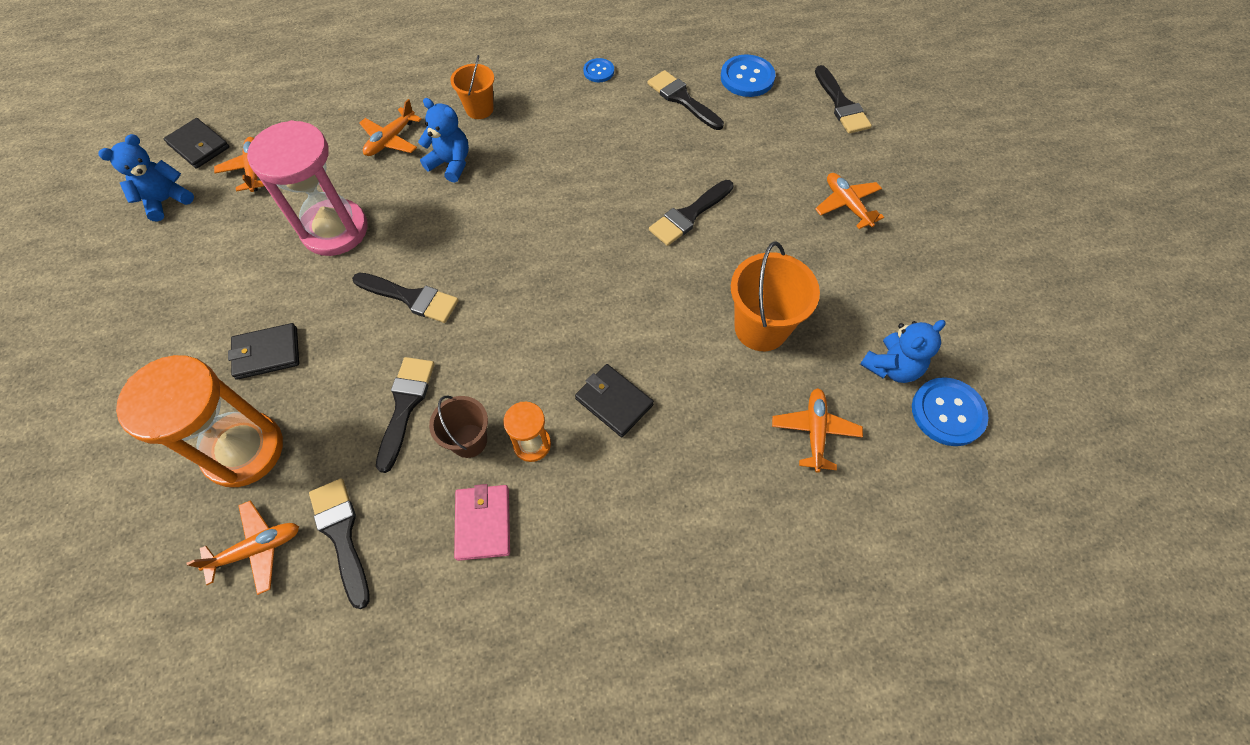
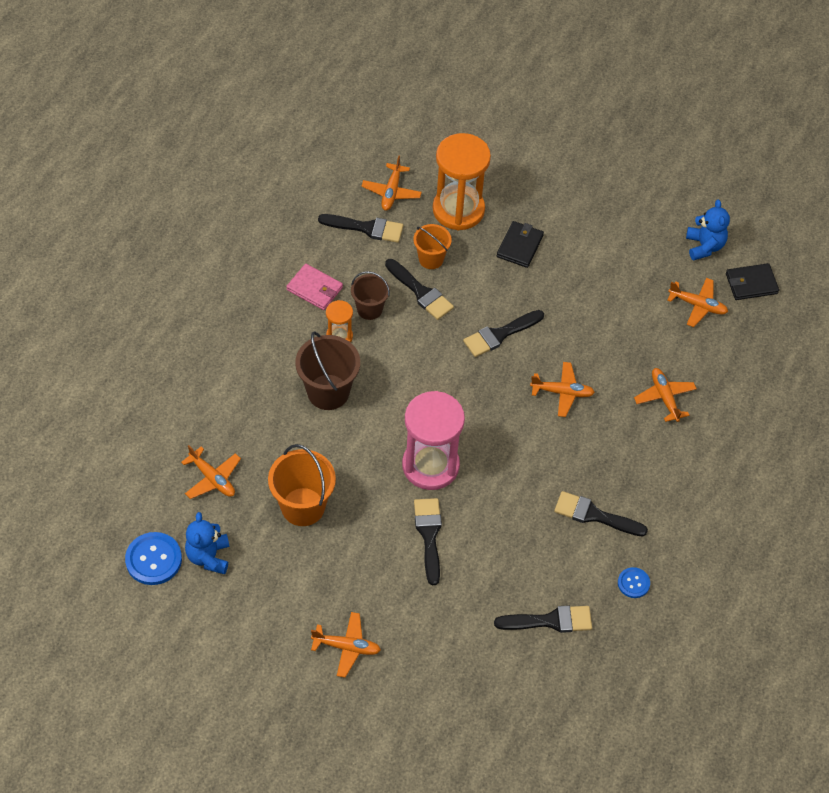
camera: 125 degrees right, 5 degrees down
(335, 230) = (597, 323): pink hourglass -> pink hourglass (430, 465)
(445, 210) = (562, 392): none -> orange plane
(451, 164) = (607, 421): blue teddy bear -> none
(479, 109) = (654, 472): orange bucket -> orange bucket (431, 259)
(614, 401) = (328, 392): black wallet -> brown bucket
(747, 78) = (535, 690): blue button -> none
(841, 104) = (444, 737): black brush -> black brush (594, 515)

